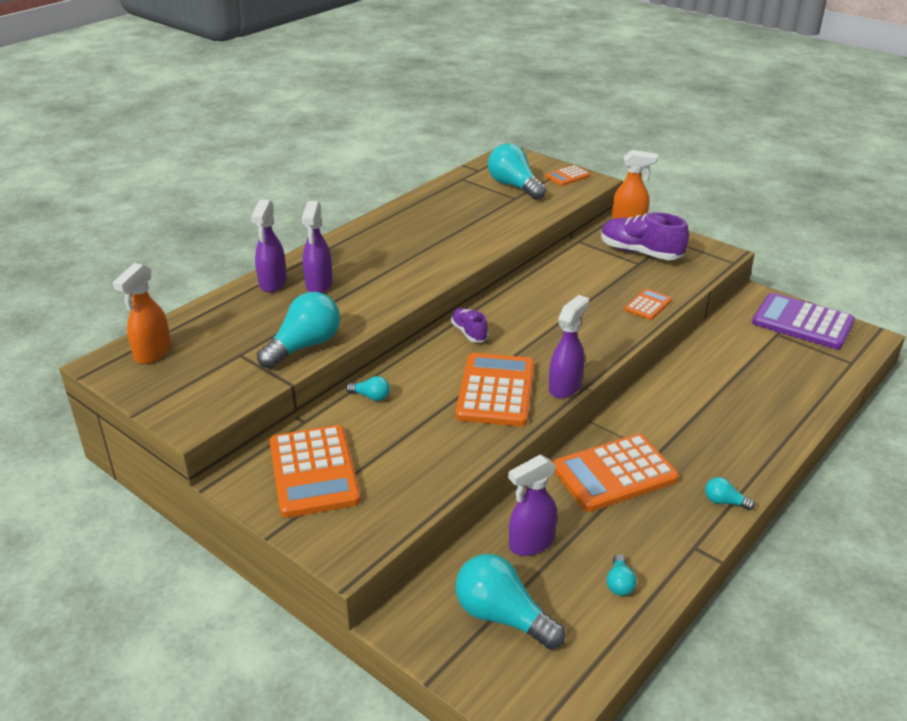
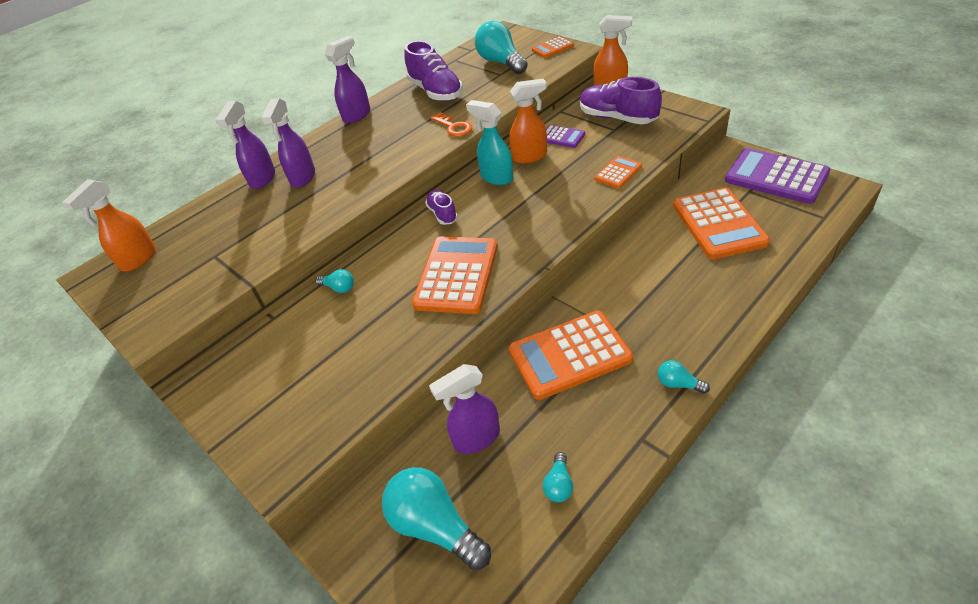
camera: 10 degrees right, 10 degrees up
(304, 346) = (273, 243): turquoise light bulb -> none
(314, 472) = (269, 373): orange calculator -> orange calculator (718, 224)
(448, 210) = (436, 92): none -> purple shoe
(476, 247) = (454, 127): none -> orange key
(520, 301) = (496, 177): none -> turquoise spray bottle
(553, 283) = (530, 156): none -> orange spray bottle
(565, 387) = (524, 267): purple spray bottle -> purple spray bottle (357, 115)
(584, 267) = (561, 137): none -> purple calculator

